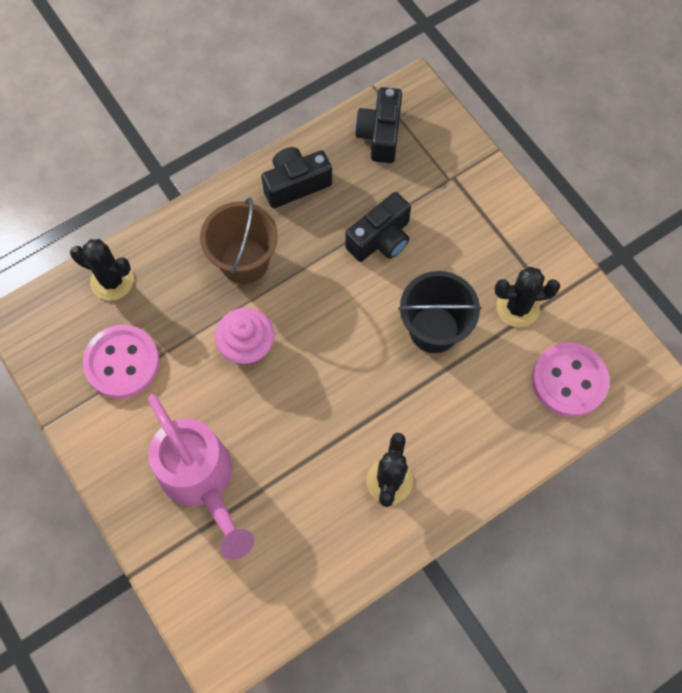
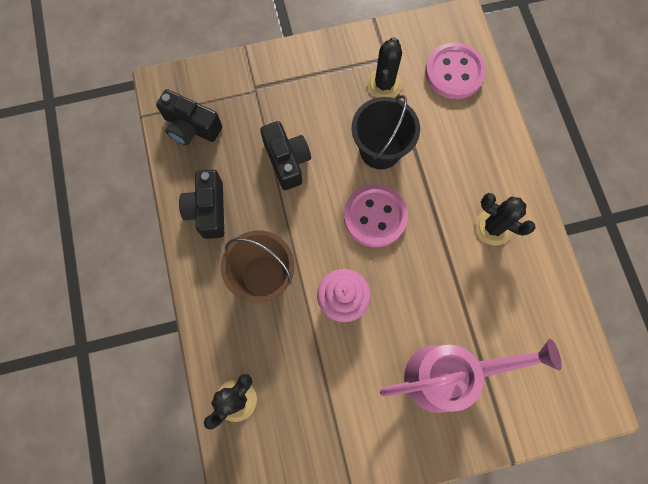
camera: 70 degrees left, 5 degrees up
(122, 362) = (319, 413): pink button -> pink button (375, 216)

